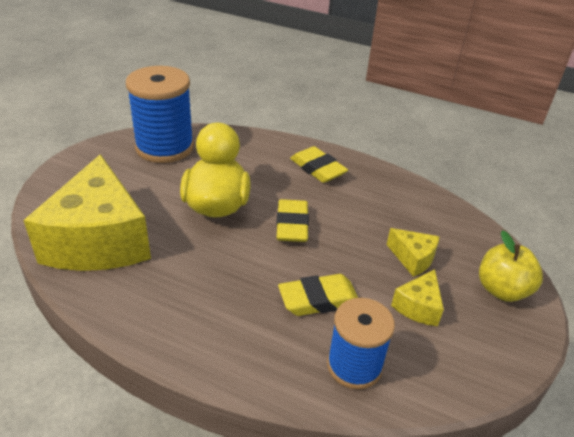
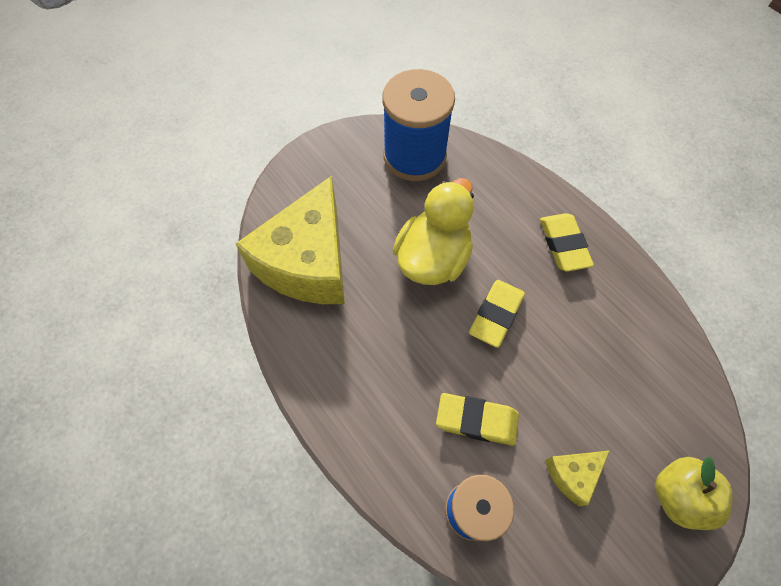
camera: 30 degrees right, 25 degrees up
(413, 258) = (602, 412): yellow cheese -> none

